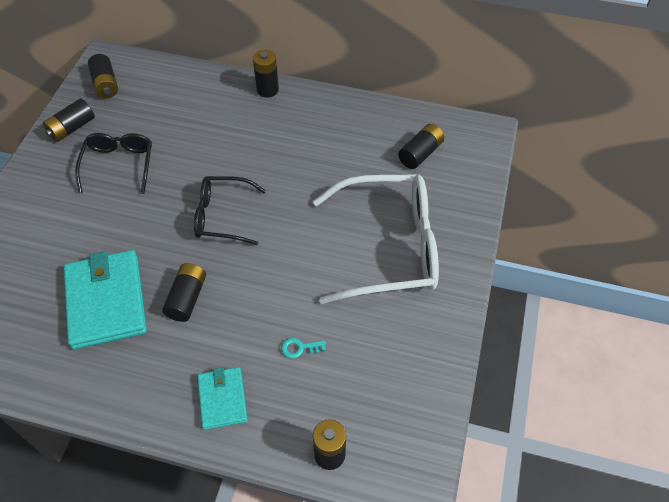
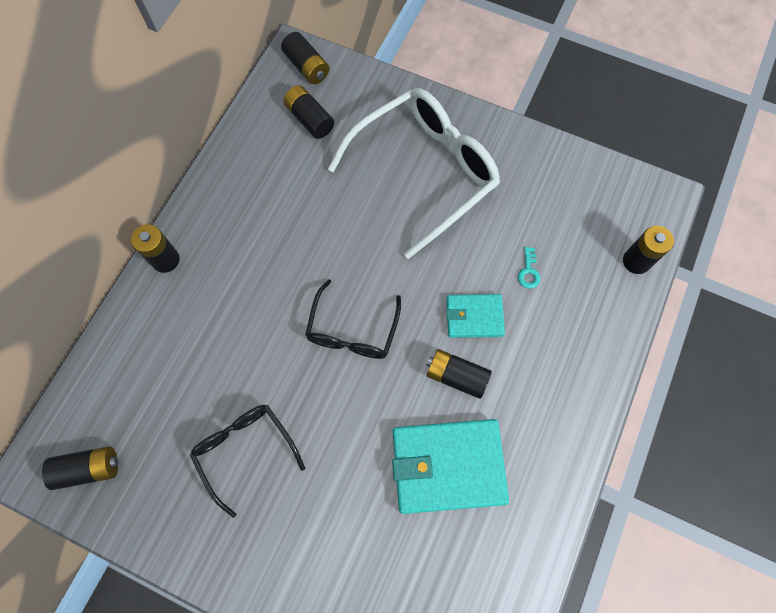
camera: 80 degrees left, 15 degrees up
(72, 128) = (162, 516): black battery -> black battery (307, 67)
(119, 164) = (245, 450): black glasses -> black glasses turned 45 degrees clockwise
(222, 399) = (576, 349): turquoise wallet -> turquoise wallet (474, 317)
(389, 247) = (425, 172): white glasses -> white glasses turned 45 degrees clockwise

